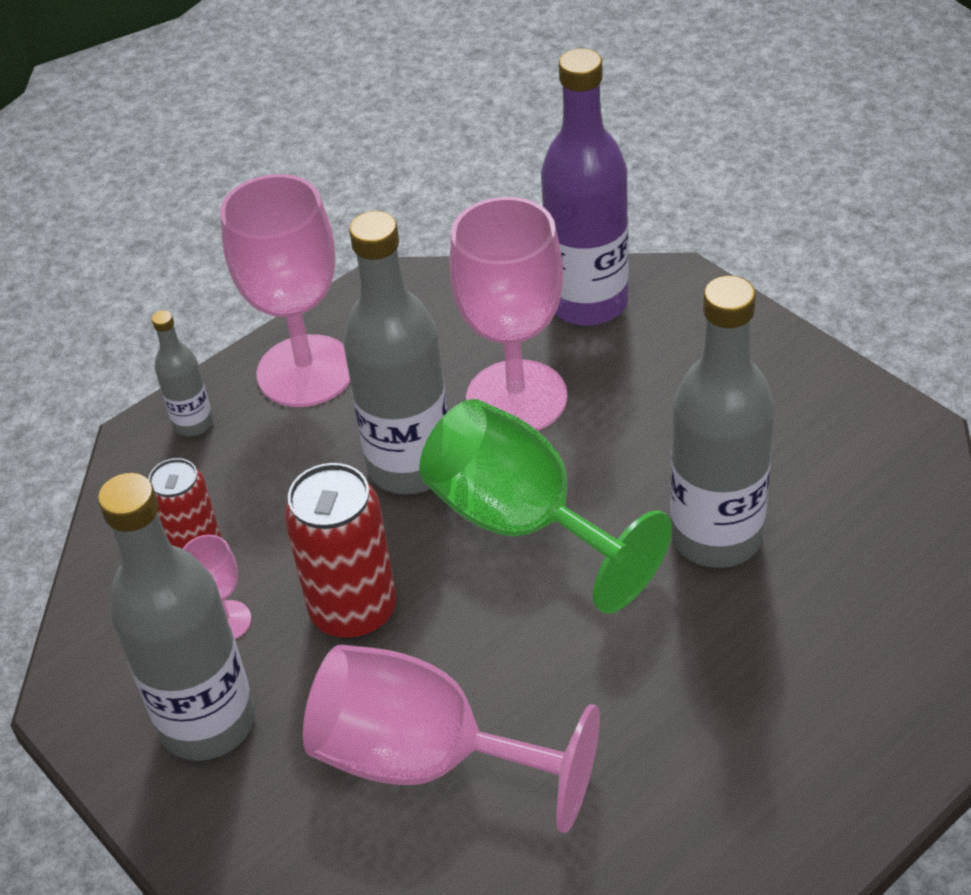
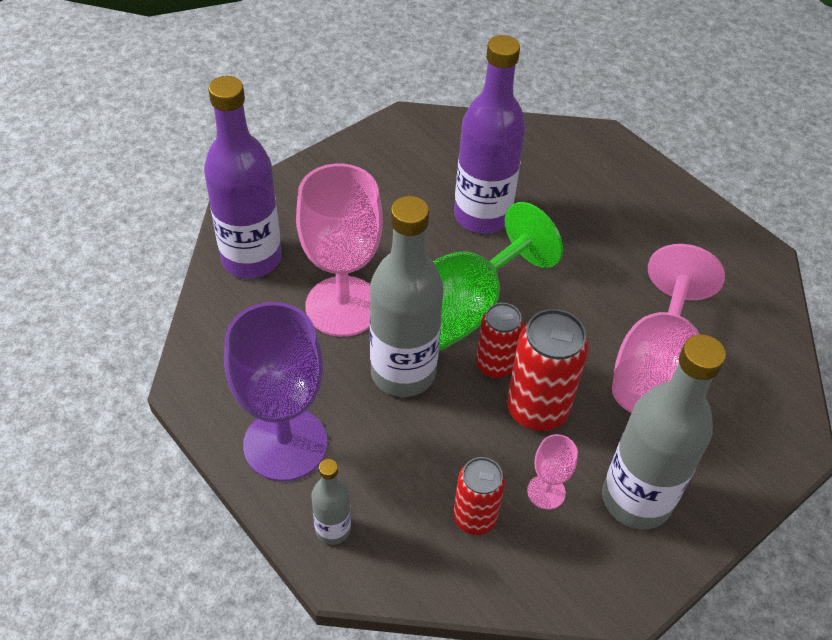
camera: 95 degrees left, 5 degrees up
(306, 371) = (285, 444): pink goblet -> purple goblet
(426, 562) = (495, 365): none -> red can
(716, 536) = (482, 216): grey bottle -> purple bottle

